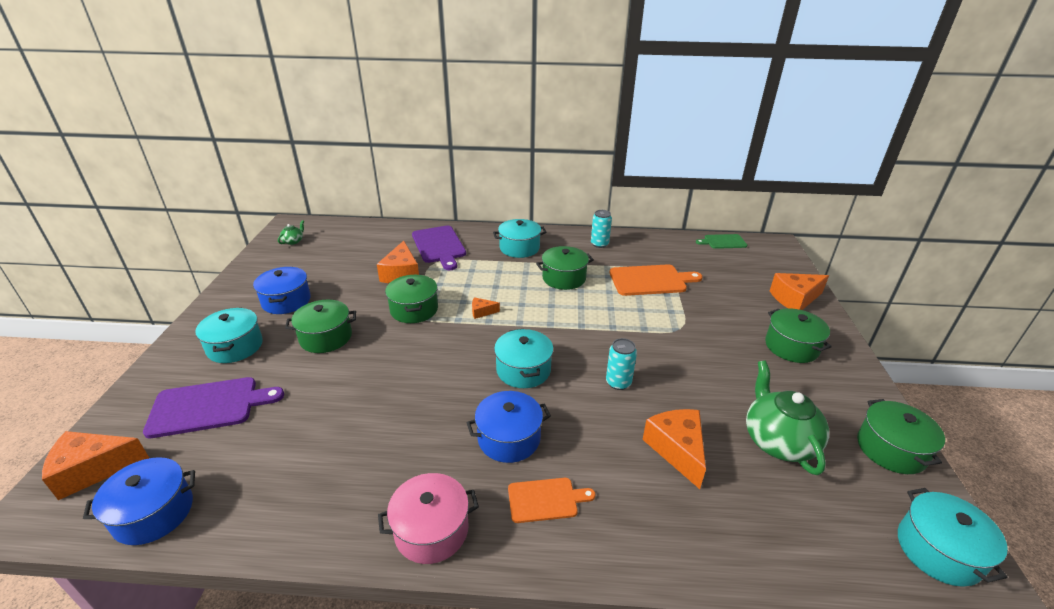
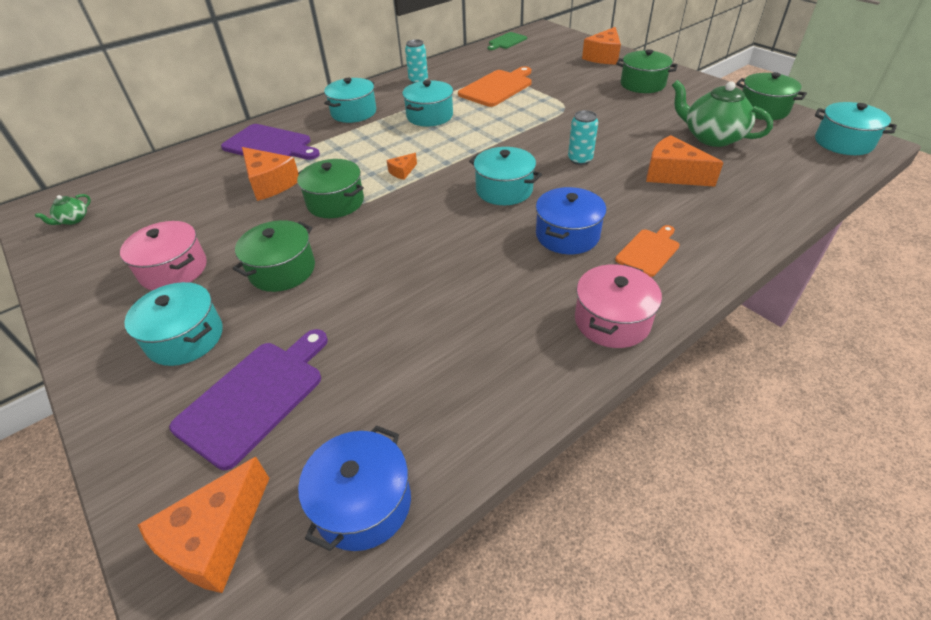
camera: 40 degrees left, 10 degrees up
(286, 301) = (174, 270): blue pot -> pink pot
(293, 241) = (73, 220): green teapot -> green teapot turned 135 degrees counterclockwise
(564, 278) = (429, 116): green pot -> turquoise pot

